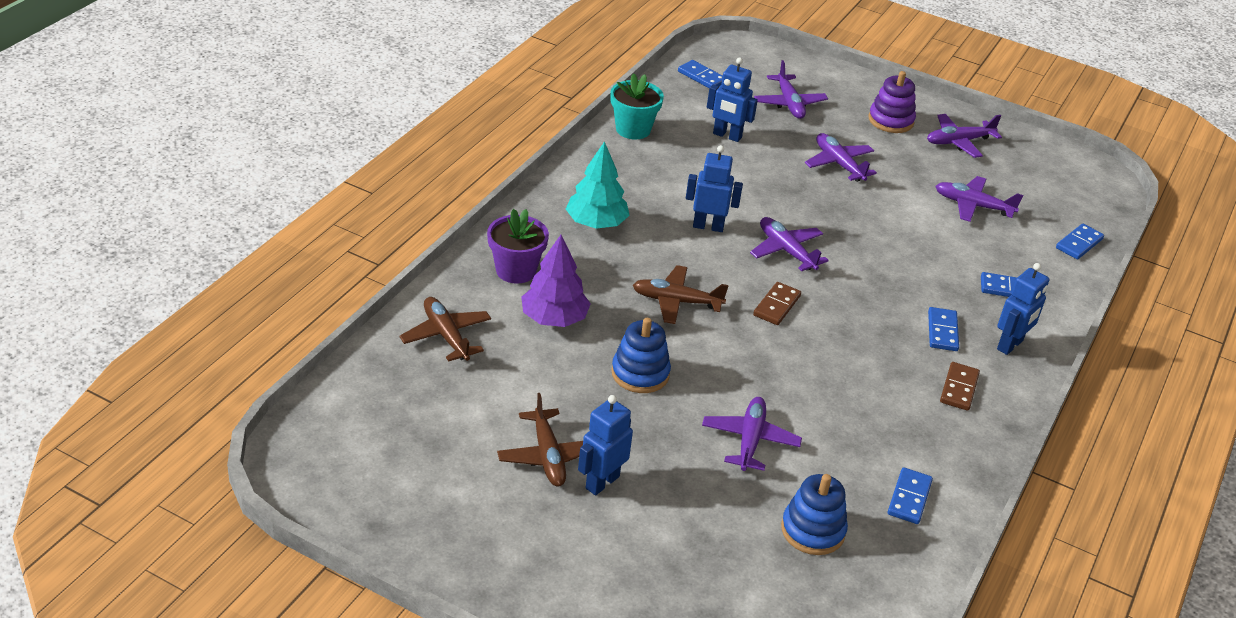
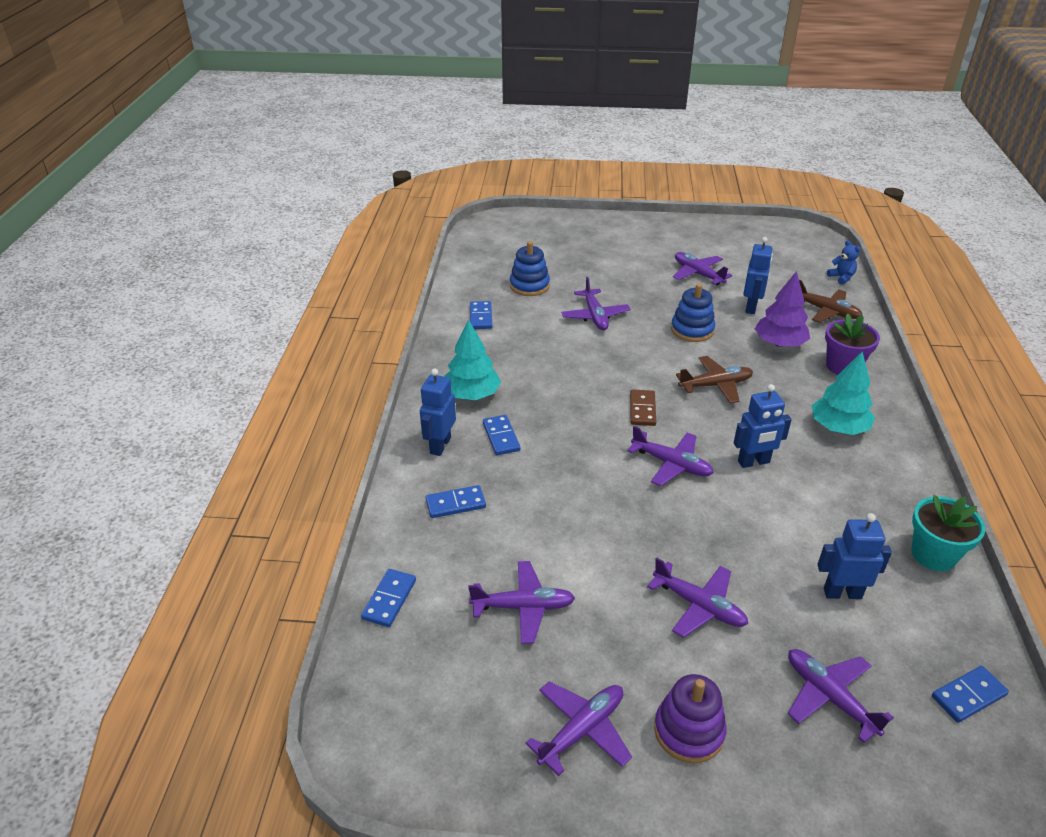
camera: 160 degrees right, 0 degrees up
(359, 373) = (841, 277): none -> blue teddy bear
(548, 456) = (698, 274): brown plane -> purple plane
(602, 482) = (658, 272): blue robot -> blue robot (751, 307)
(701, 77) = (968, 696): blue domino -> blue domino turned 45 degrees counterclockwise
(959, 388) = (472, 394): brown domino -> turquoise tree

